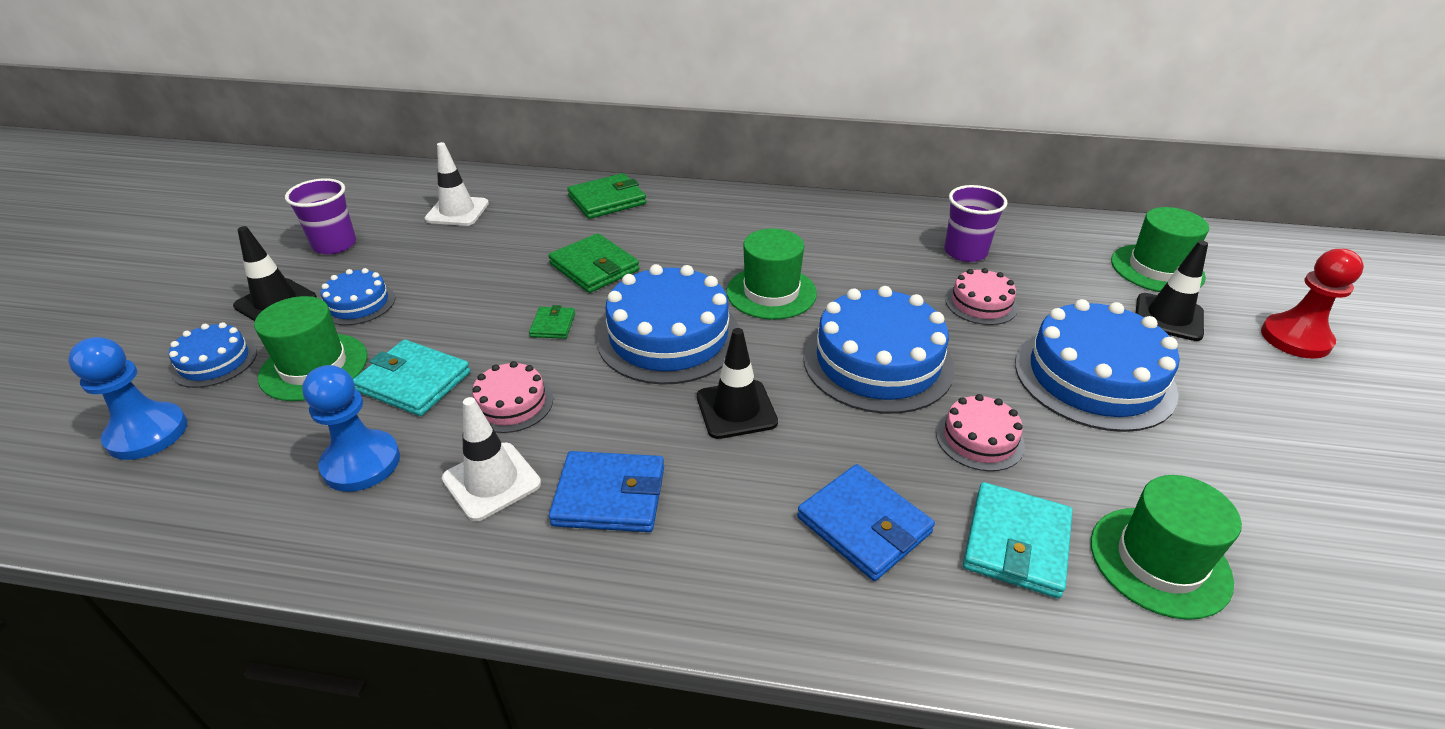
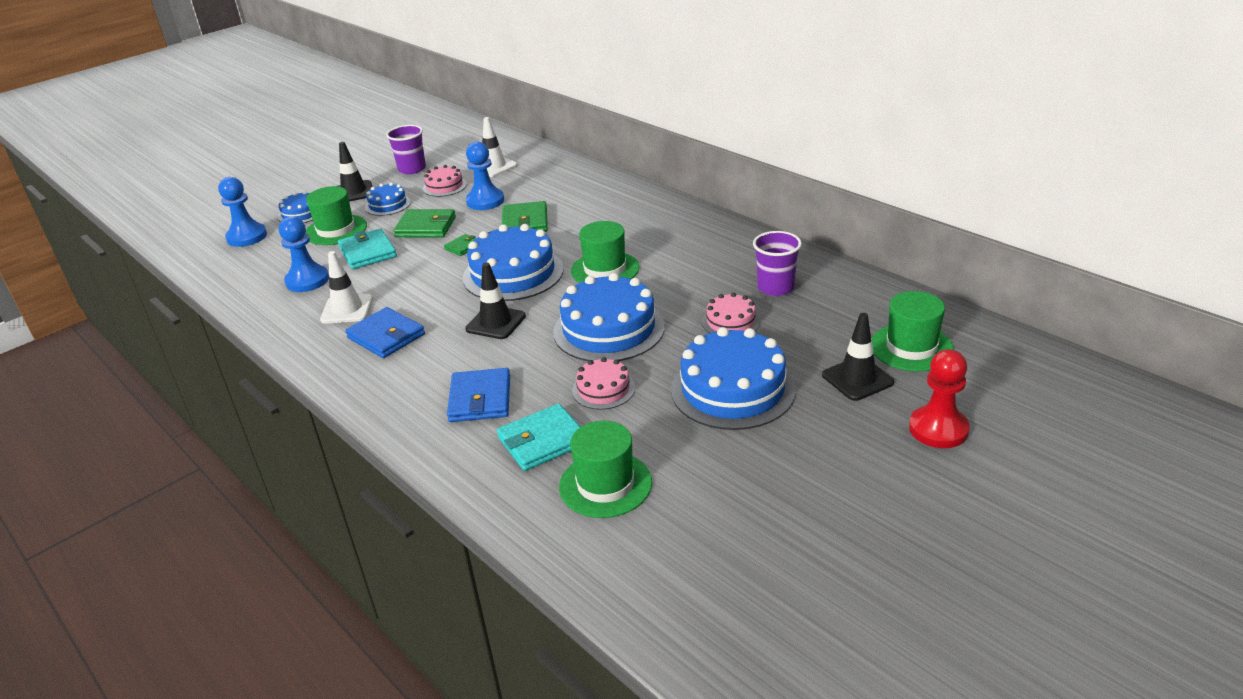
camera: 40 degrees right, 5 degrees down
(504, 257) = (485, 201): none -> blue pawn
(511, 403) = (396, 278): pink cake -> pink cake (444, 186)
(607, 200) = (586, 183): green wallet -> green wallet (426, 227)

